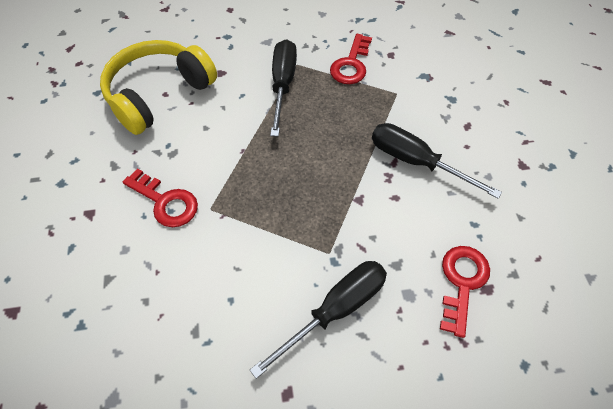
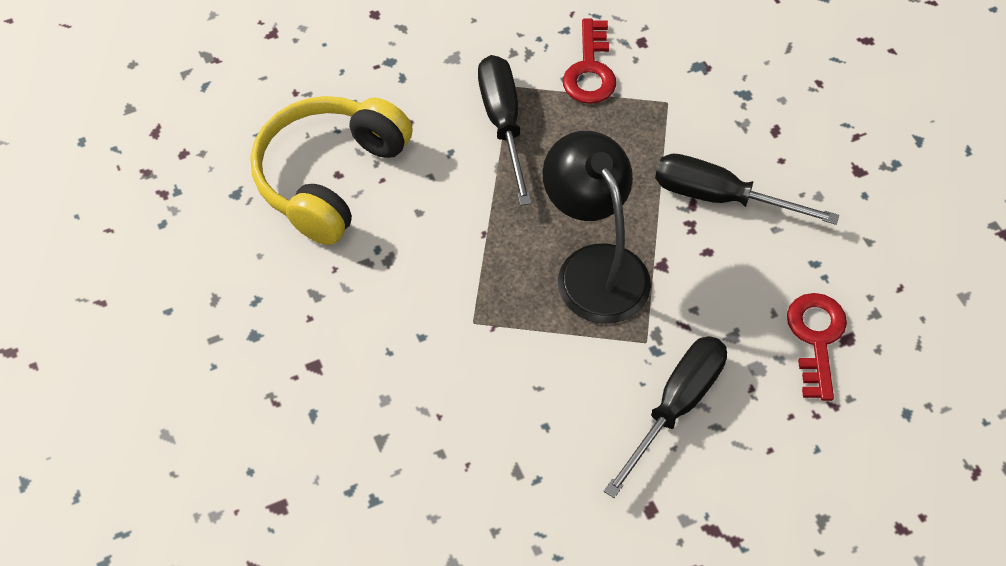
camera: 15 degrees left, 0 degrees up
(166, 202) = (410, 327): red key -> none
(310, 190) = (594, 267): none -> black lamp

